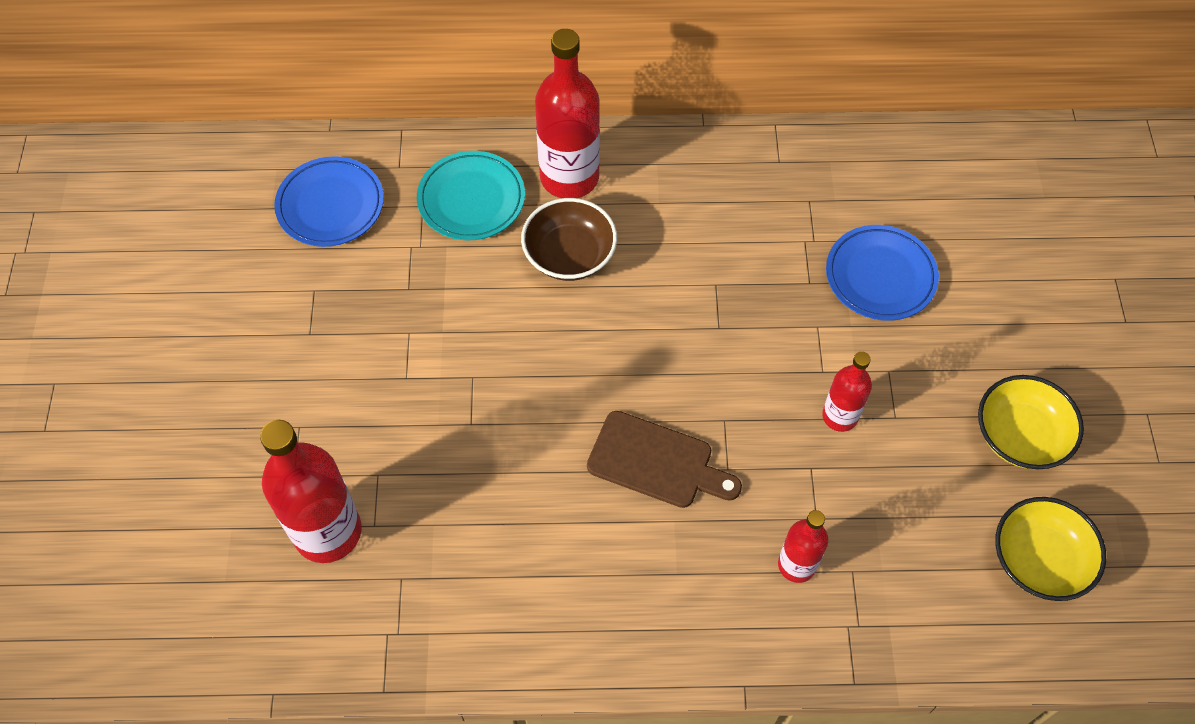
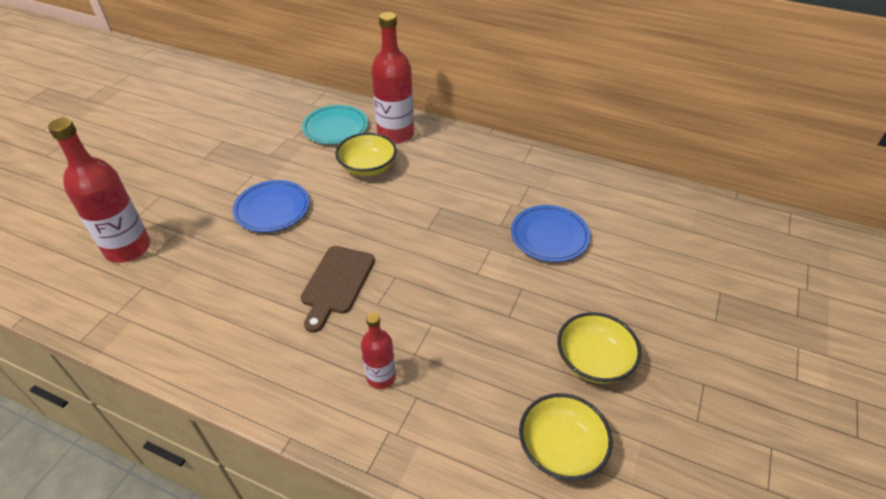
camera: 25 degrees right, 15 degrees down
(330, 205) = (263, 110): blue plate -> blue plate (272, 209)
(569, 255) = (367, 167): brown bowl -> yellow bowl
(656, 462) = (336, 283): brown cutting board -> brown cutting board turned 60 degrees clockwise
(840, 416) = (471, 302): red bottle -> none

